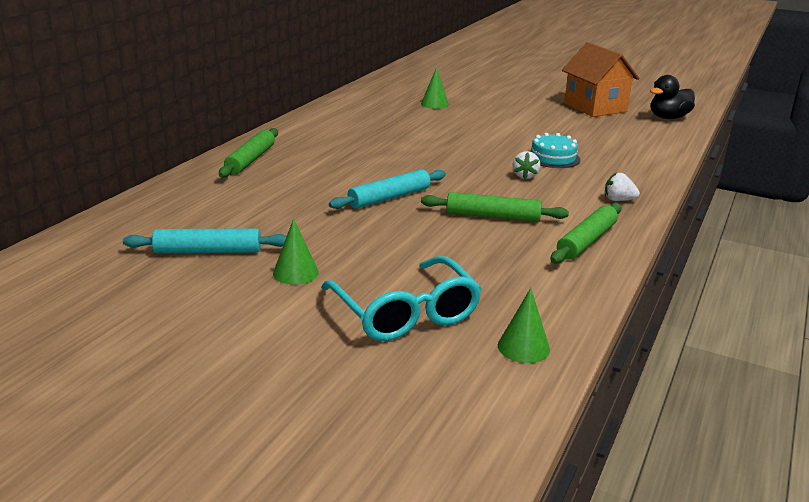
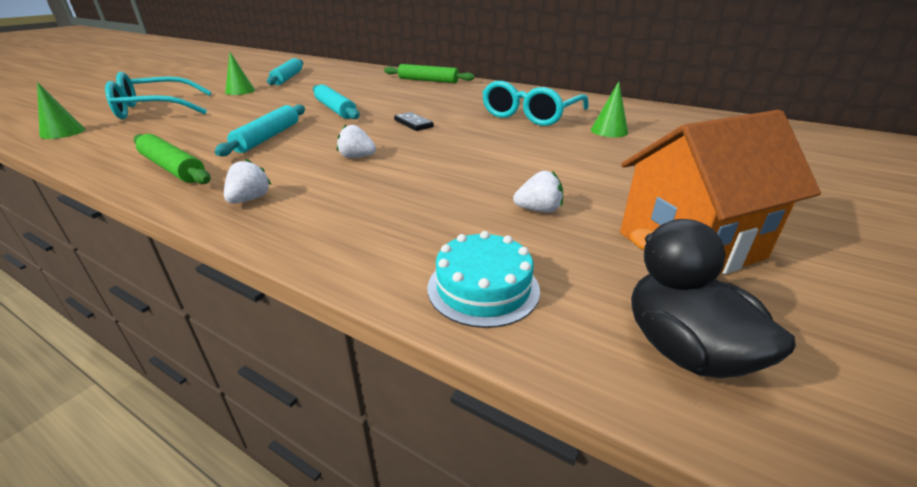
camera: 95 degrees right, 5 degrees up
(398, 122) = (530, 115): none -> turquoise glasses
(433, 161) = (413, 123): none -> black domino
(493, 216) = (268, 137): green rolling pin -> turquoise rolling pin
(553, 158) = (411, 177): turquoise cake -> turquoise cake (483, 288)
(579, 129) = (538, 210): none -> white strawberry

